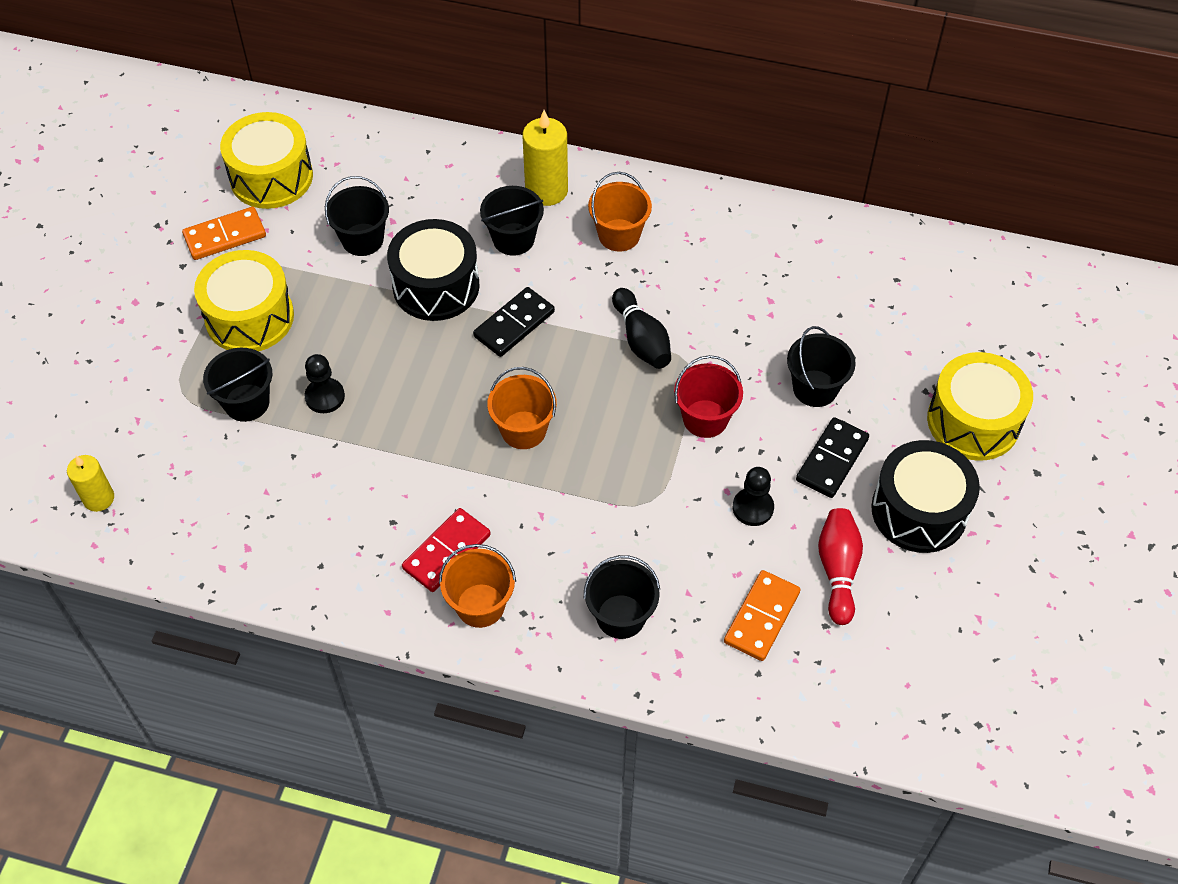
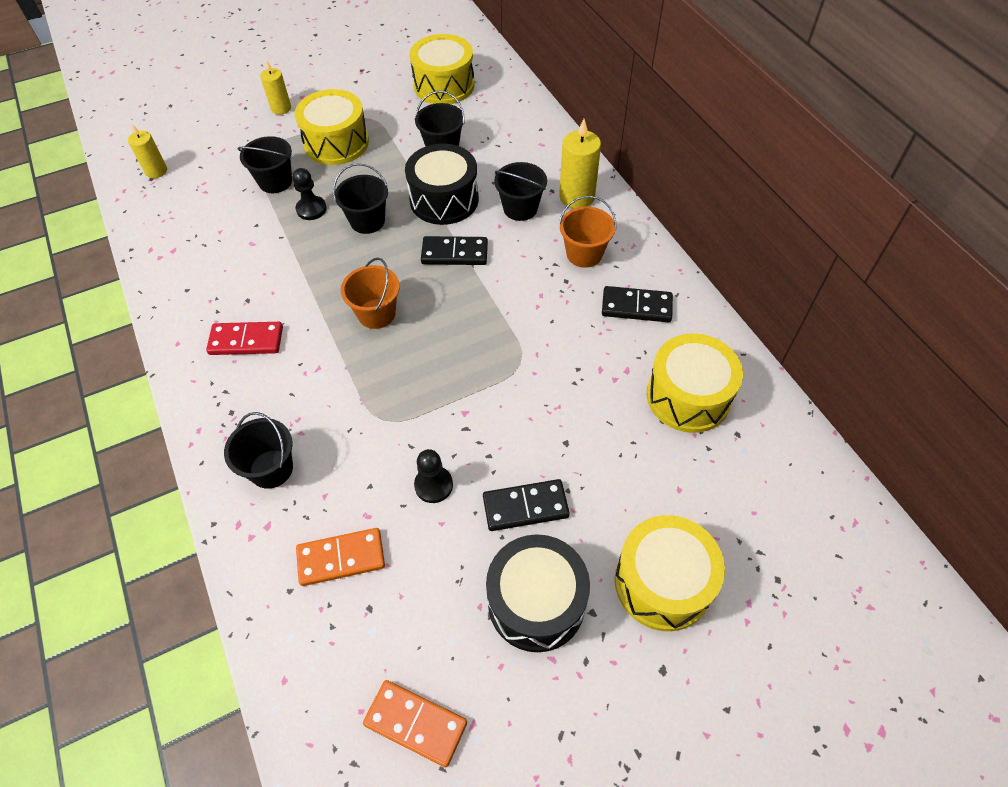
camera: 50 degrees right, 0 degrees up
(132, 330) = (281, 108): none -> yellow candle
(225, 236) = (382, 97): orange domino -> orange domino (416, 723)
(480, 605) = (218, 385): orange bucket -> none
(641, 340) = (512, 323): black bowling pin -> none
(705, 419) = (483, 403): red bucket -> none
(714, 245) = (636, 307): none -> black domino
(815, 388) = (579, 451): black bucket -> black bucket (367, 221)
(834, 281) = (688, 396): none -> yellow drum
(838, 571) = (427, 582): red bowling pin -> none

